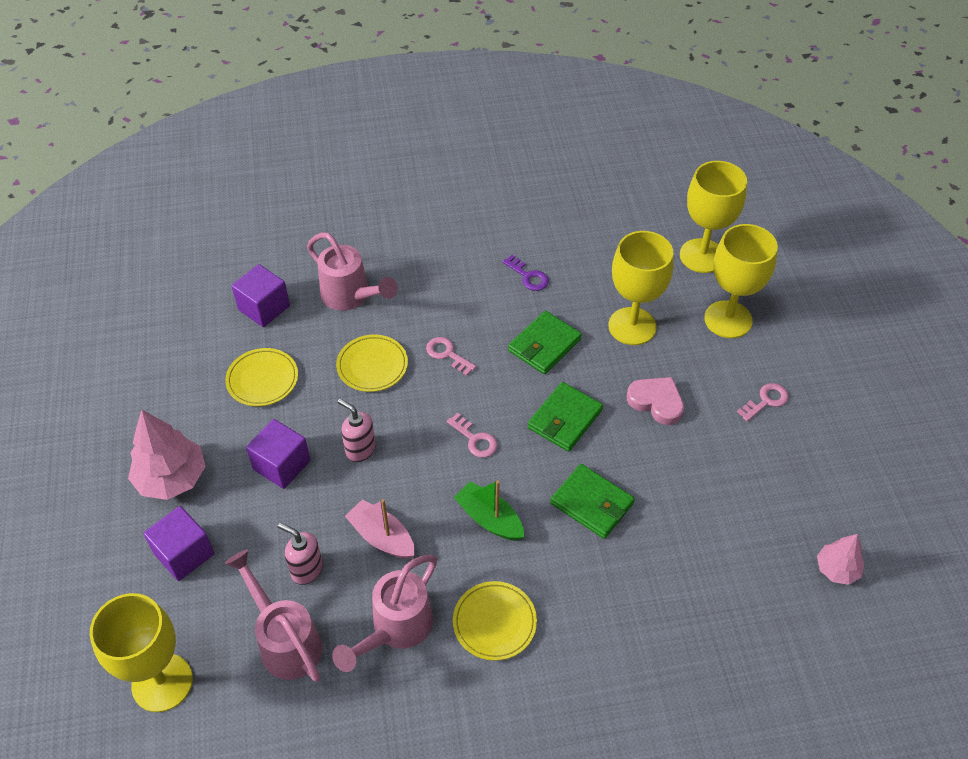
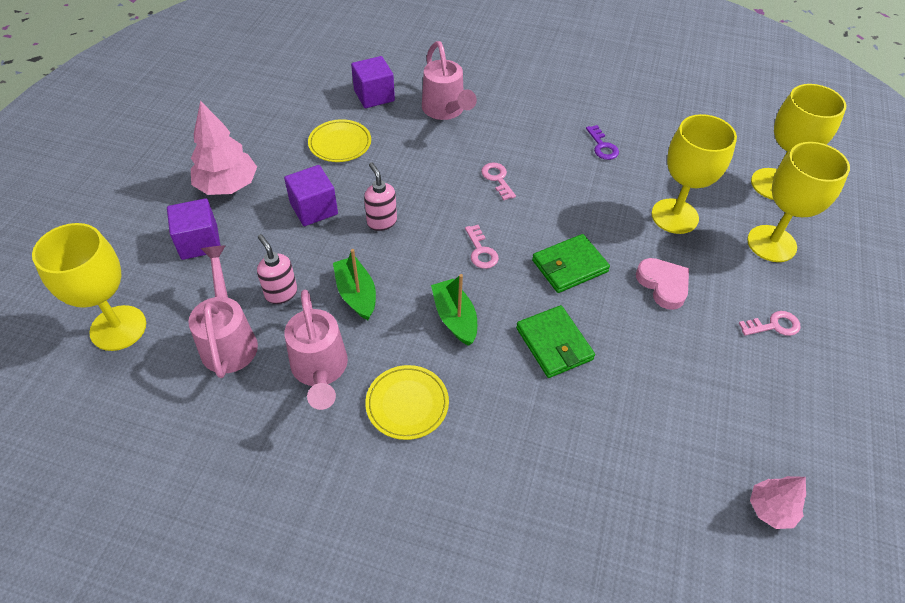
camera: 25 degrees right, 0 degrees up
(372, 366) = (431, 165): yellow plate -> none
(382, 537) = (356, 294): pink boat -> green boat
(395, 630) = (320, 371): pink watering can -> pink watering can turned 75 degrees counterclockwise
(544, 345) = (585, 202): green wallet -> none

